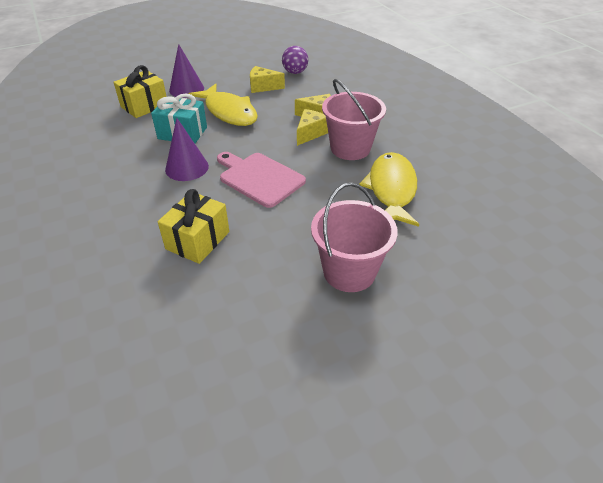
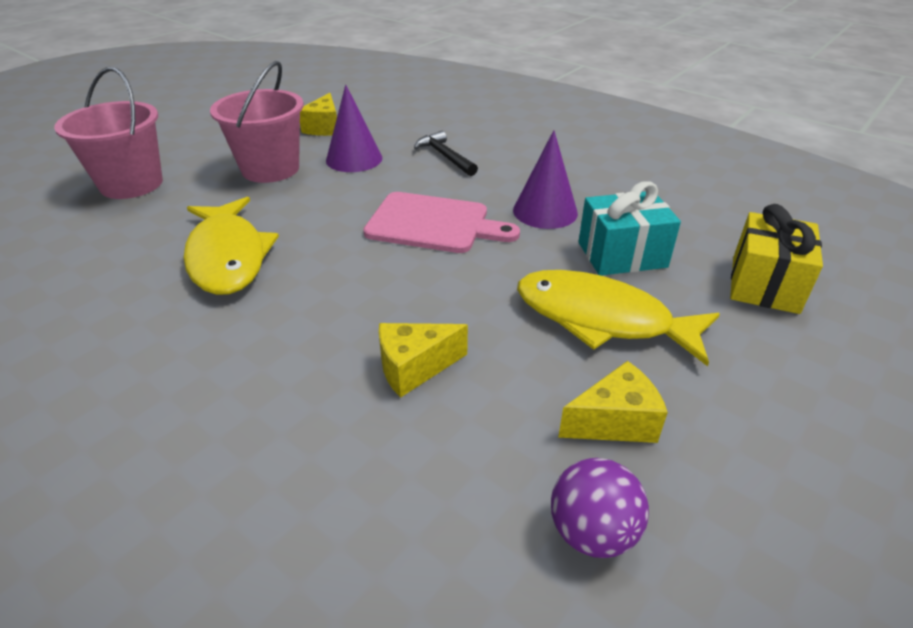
camera: 155 degrees right, 5 degrees down
(186, 89) = (764, 352): purple cone -> purple cone (354, 159)
(198, 240) = (445, 156): yellow gift -> black hammer
(310, 133) = (405, 317): yellow cheese -> yellow cheese (324, 128)
(350, 148) = (313, 307): pink bucket -> pink bucket (131, 184)

